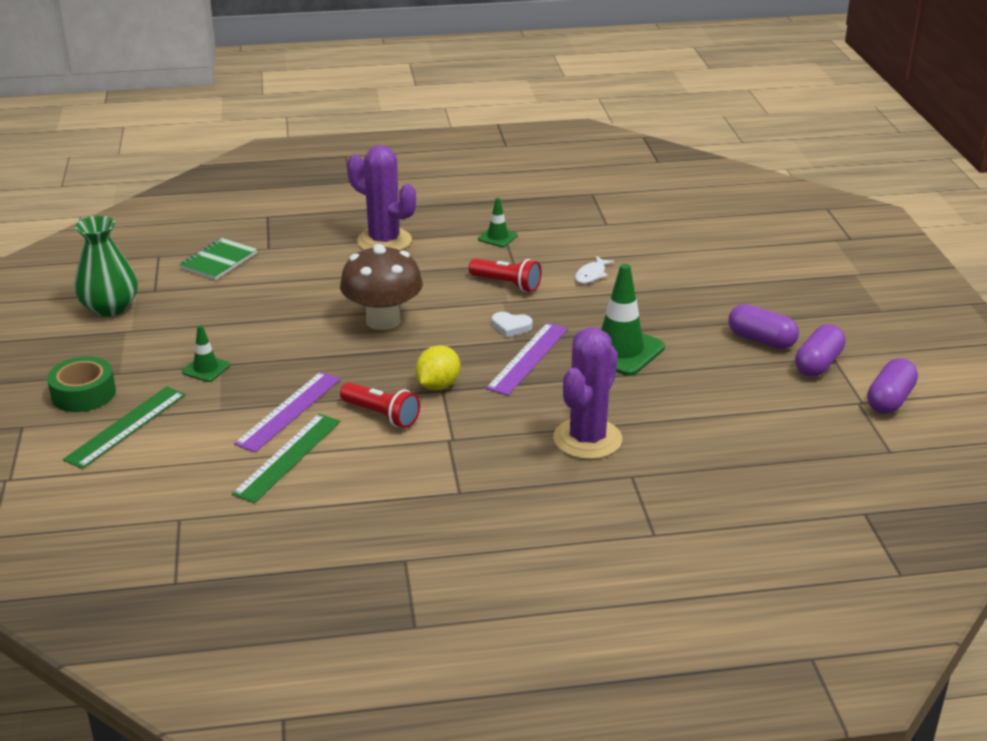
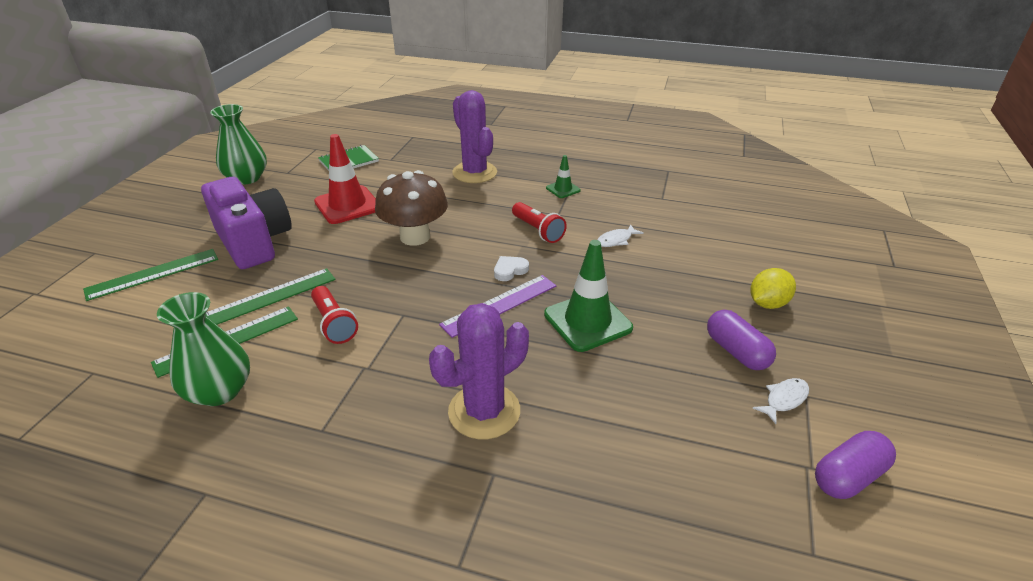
camera: 25 degrees right, 5 degrees up
(83, 393) = (158, 238): green tape -> none
(206, 369) = (254, 242): green traffic cone -> purple camera
(272, 308) = (347, 205): none -> red traffic cone
(289, 411) = (271, 296): purple ruler -> green ruler
(330, 494) = (219, 391): none -> green vase
(438, 385) = (403, 309): yellow lemon -> yellow lemon (767, 303)
(511, 327) = (510, 270): white heart -> white heart turned 105 degrees clockwise
(818, 364) = (784, 399): purple capsule -> white fish

